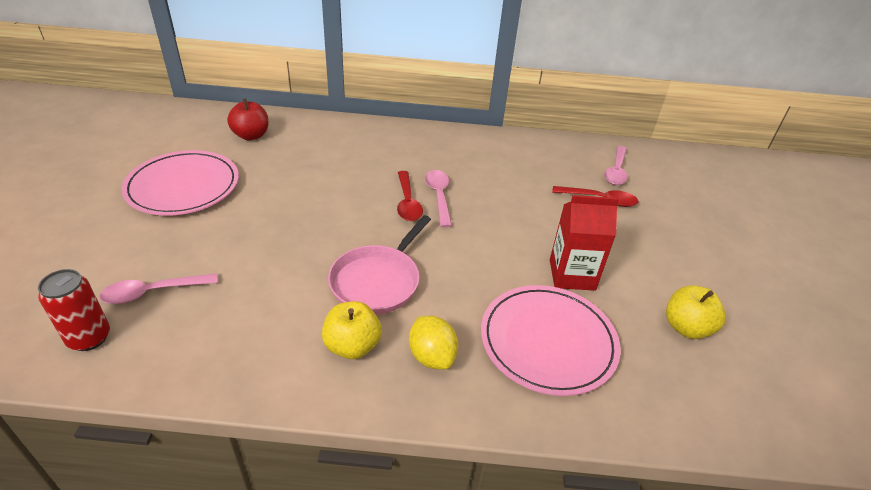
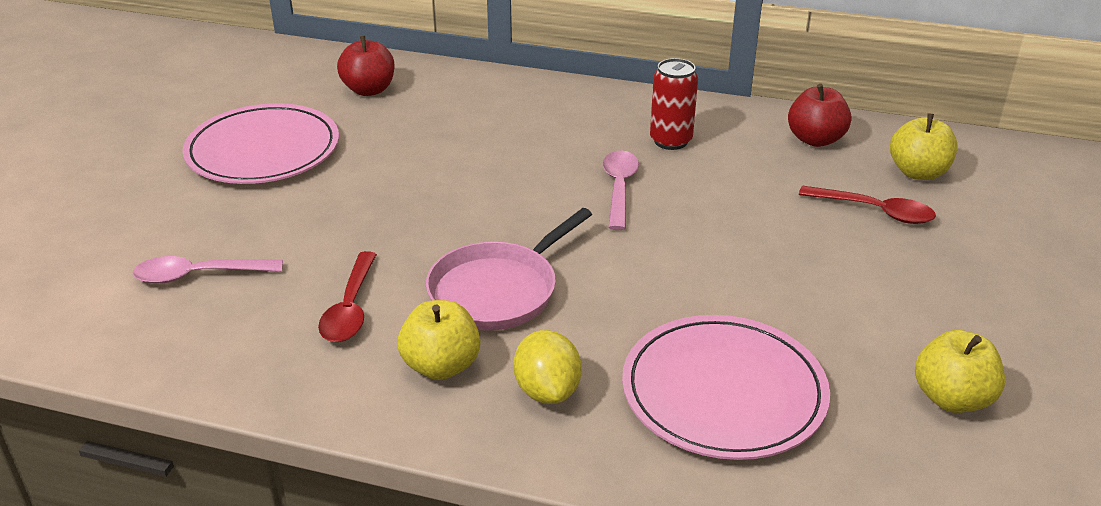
camera: 15 degrees right, 5 degrees down
(89, 338) = (113, 319): red can -> red can (670, 141)
(407, 202) = (570, 193): red spoon -> red spoon (350, 308)
(550, 153) = (815, 139): none -> red apple
(572, 275) = (791, 310): red carton -> none
(616, 171) = (918, 172): pink spoon -> yellow apple

